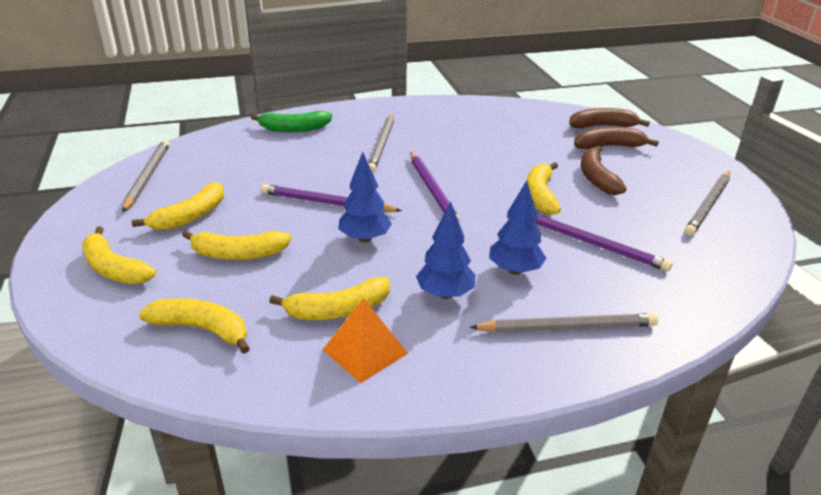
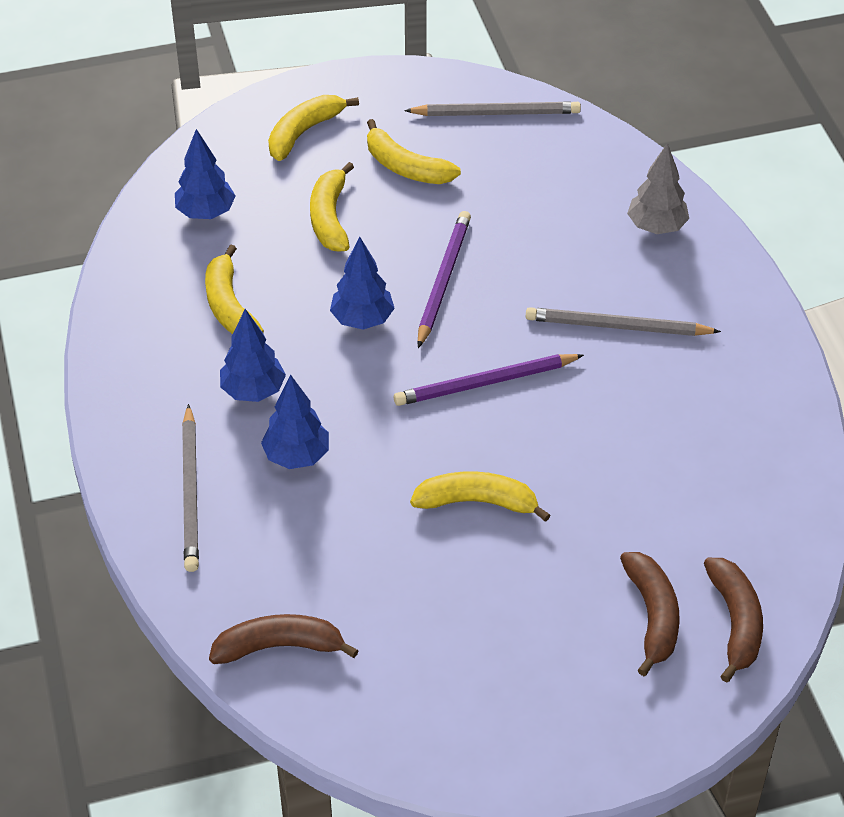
camera: 90 degrees right, 15 degrees up
(202, 329) = (206, 212): yellow banana -> blue tree
(294, 129) = (656, 227): green banana -> grey tree
(365, 351) = (166, 329): orange pyramid -> none
(594, 244) = (354, 544): purple pencil -> none
(596, 178) = (536, 579): brown banana -> brown banana (279, 646)
(708, 205) = (462, 707): grey pencil -> none

